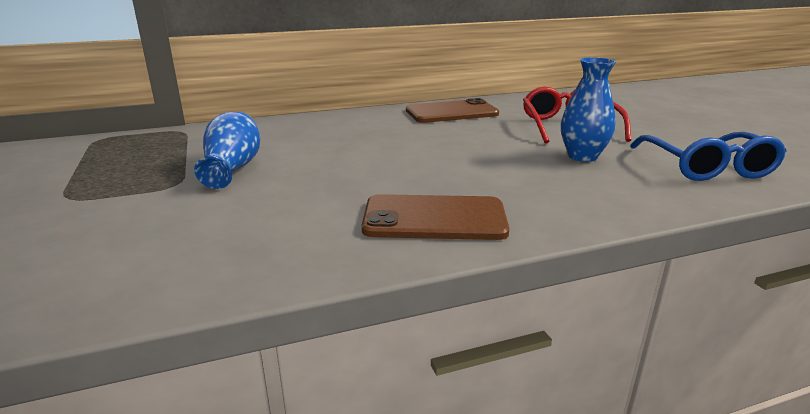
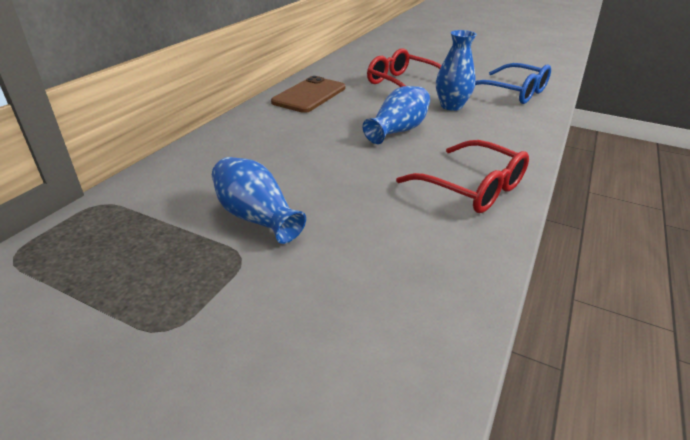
camera: 45 degrees left, 10 degrees up
(434, 219) = (471, 187): brown phone -> red glasses
(471, 156) = (398, 130): none -> blue vase

